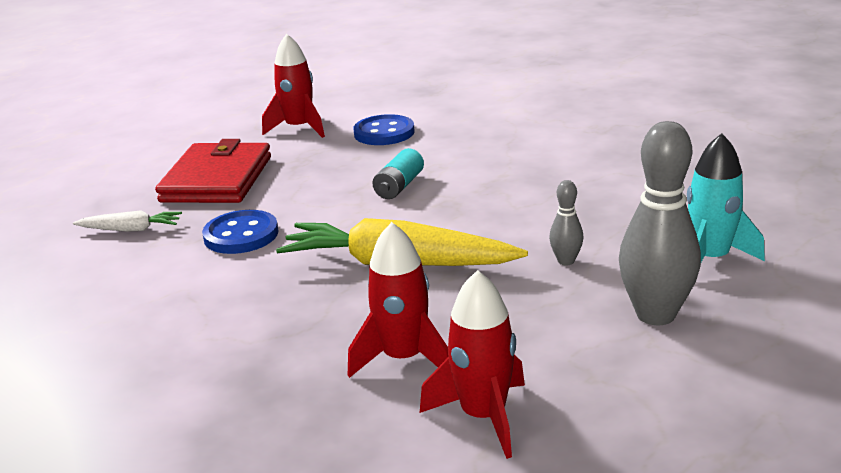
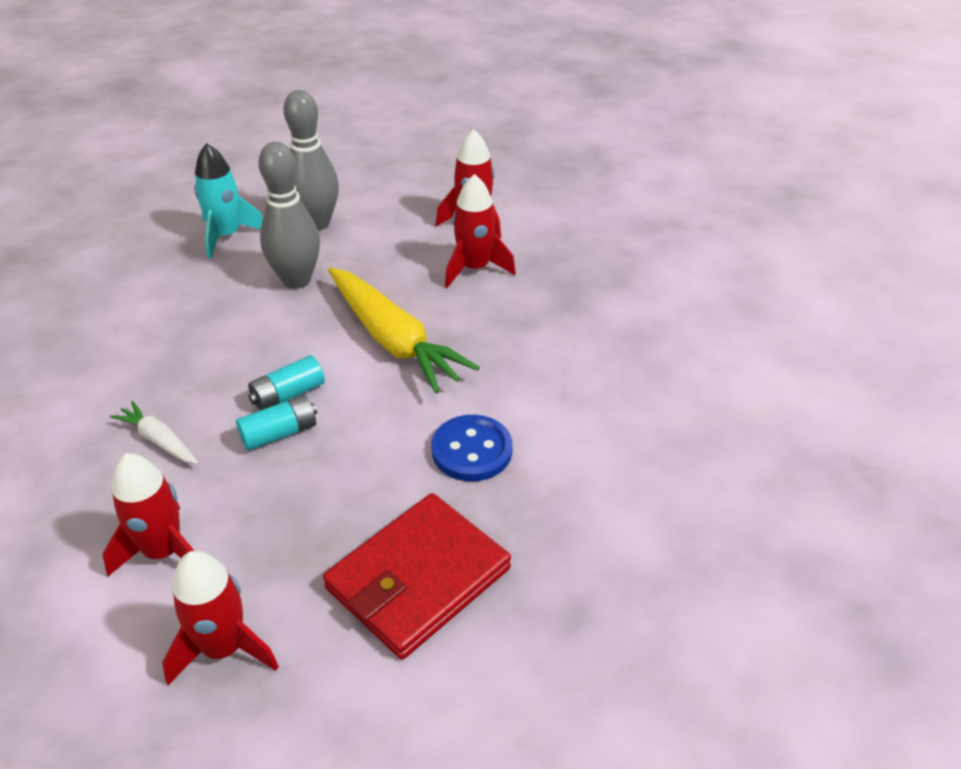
camera: 145 degrees left, 15 degrees up
(130, 229) = (564, 531): white carrot -> white carrot (159, 440)
(384, 133) = (164, 552): blue button -> red rocket
(428, 202) = (288, 395): none -> turquoise battery
(566, 261) = (296, 280): grey bowling pin -> grey bowling pin, size x2.09

